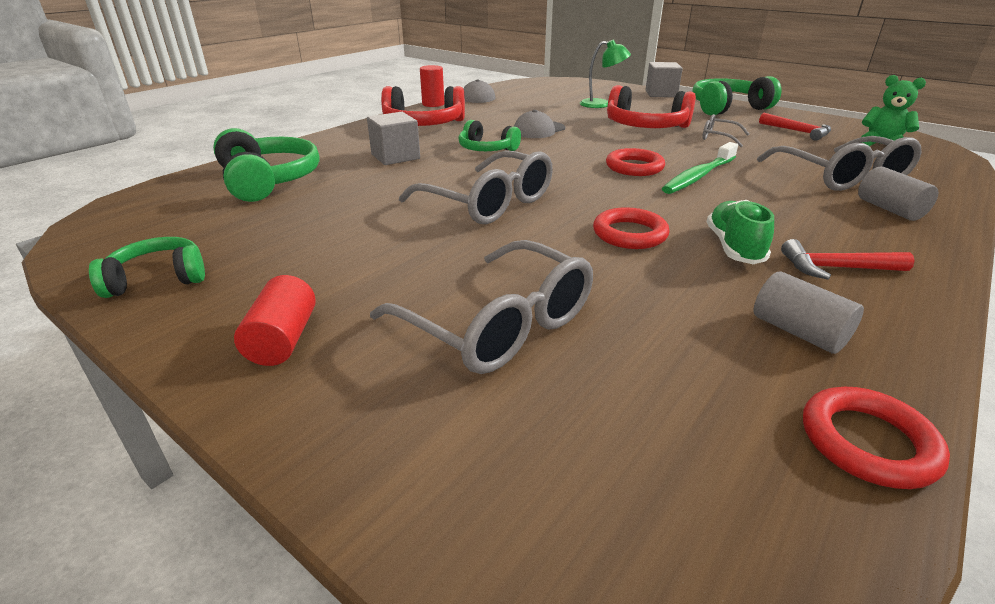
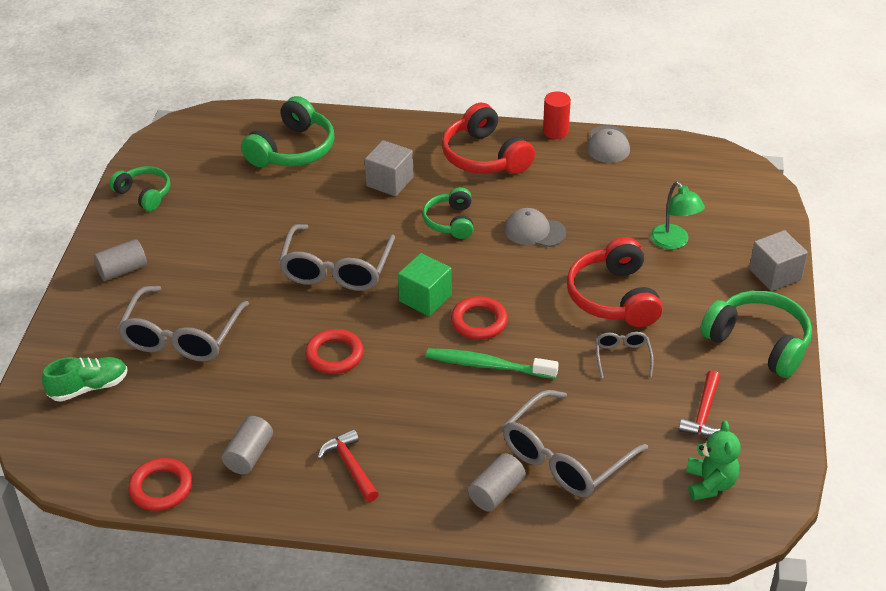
camera: 60 degrees right, 10 degrees up
(283, 340) = (122, 270): red cylinder -> grey cylinder
(580, 178) = (425, 298): none -> green cube
(734, 247) = (349, 411): green shoe -> green shoe (88, 387)

